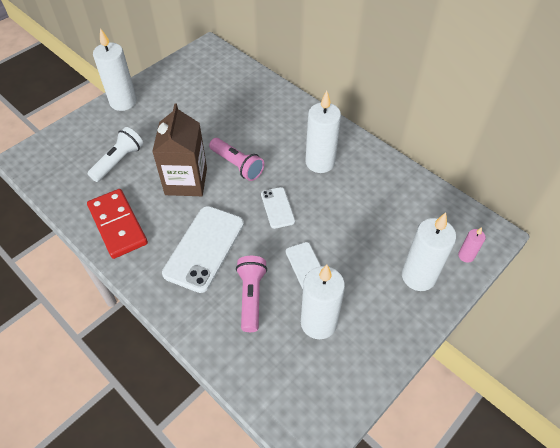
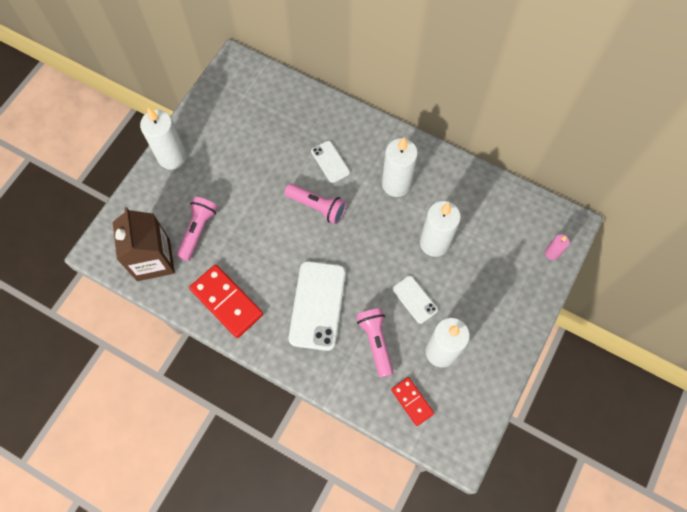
camera: 15 degrees left, 15 degrees up
(118, 161) = (198, 231): white flashlight -> pink flashlight
(186, 181) = (274, 237): brown carton -> brown carton (153, 260)
(270, 366) = (412, 401): none -> red domino
(277, 208) = (371, 245): white phone -> white phone (330, 162)
(418, 276) = (515, 284): white candle -> white candle (434, 243)

